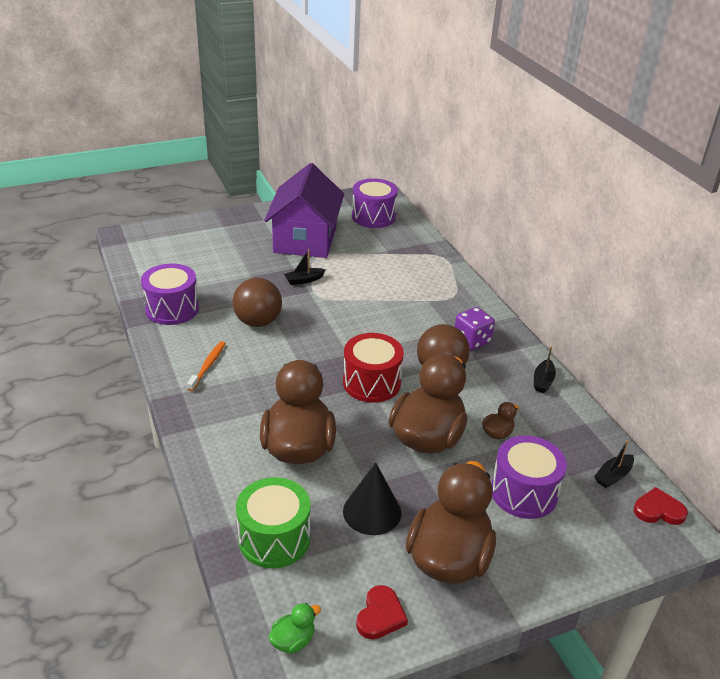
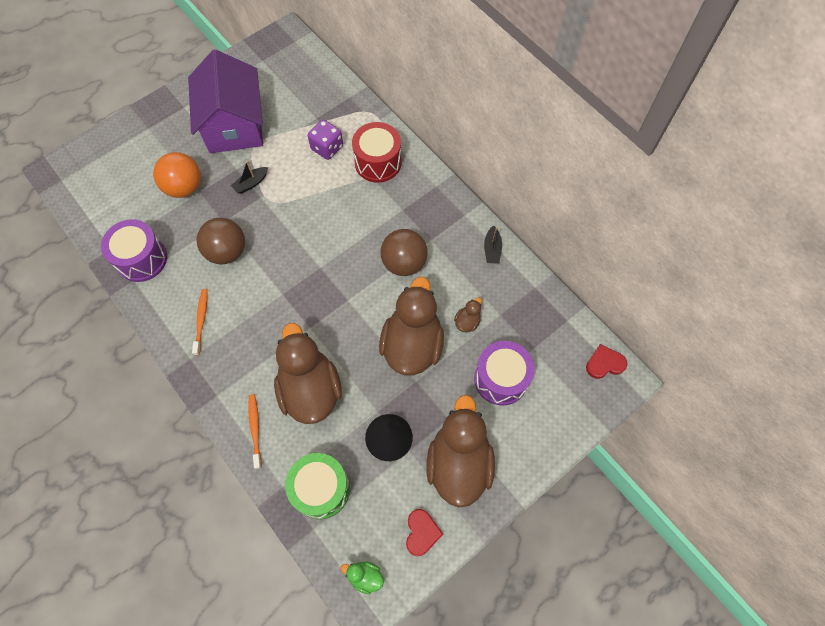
camera: 15 degrees left, 30 degrees up
(223, 466) = (255, 429): none -> orange toothbrush
(238, 270) = (184, 187): none -> orange ball
(293, 641) = (365, 576): green duck -> green duck turned 105 degrees counterclockwise
(371, 383) = (350, 296): red drum -> red drum (378, 162)
(373, 216) = (290, 72): purple drum -> none
(472, 340) = (422, 217): purple dice -> purple dice (327, 148)
(613, 476) = (565, 339): black boat -> none

